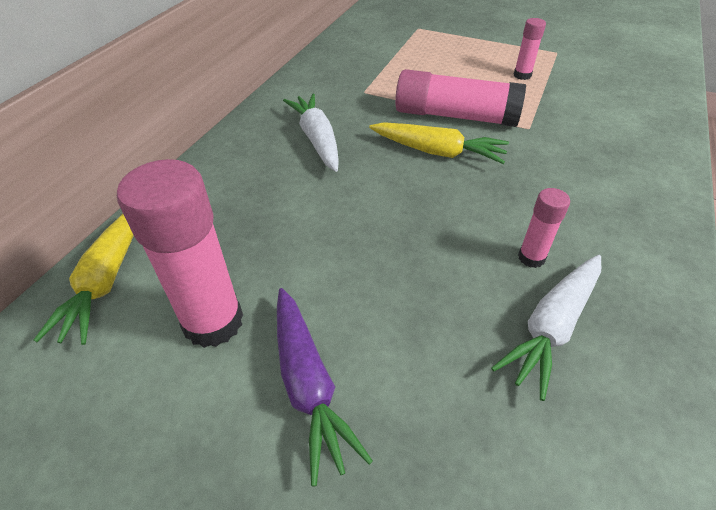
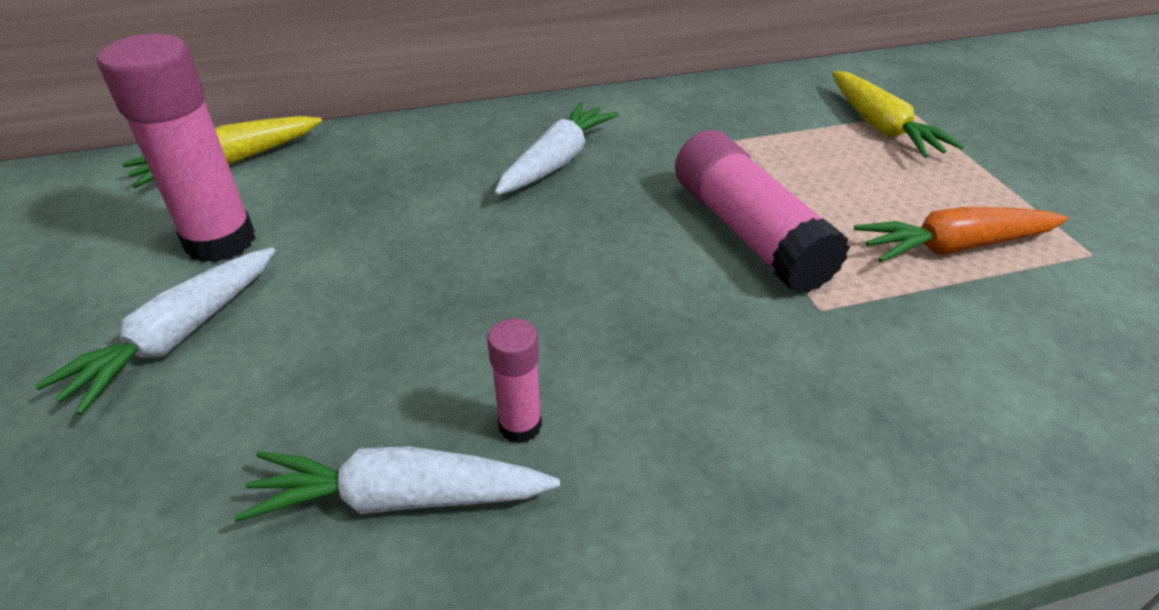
camera: 50 degrees right, 5 degrees down
(308, 385) = (178, 337): purple carrot -> white carrot
(437, 152) = (647, 253): yellow carrot -> yellow carrot (881, 127)
(522, 75) = (954, 247): pink glue stick -> orange carrot

